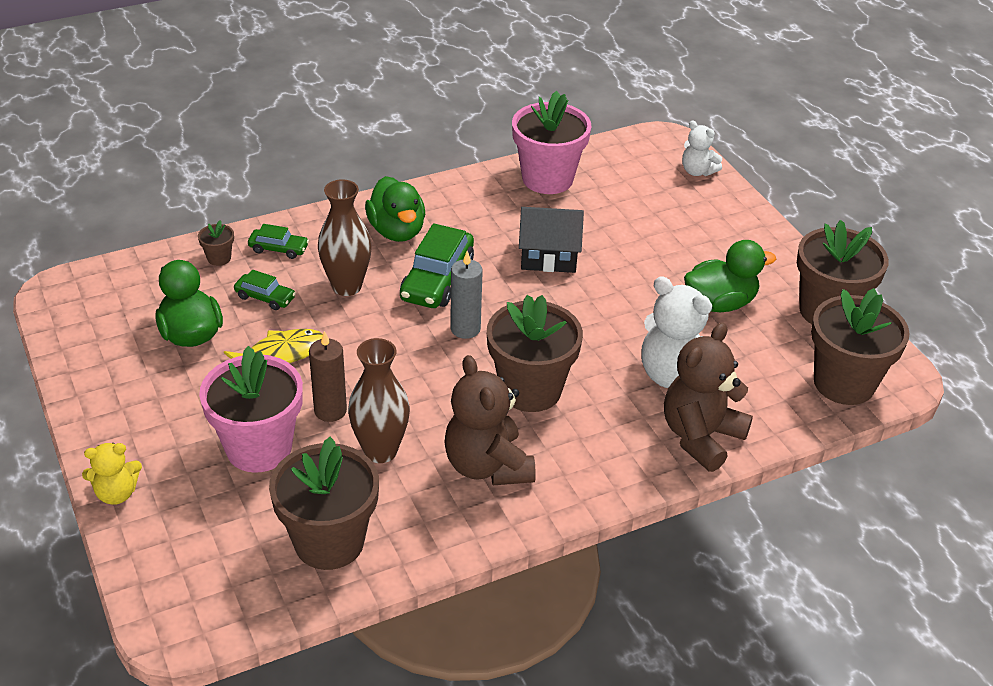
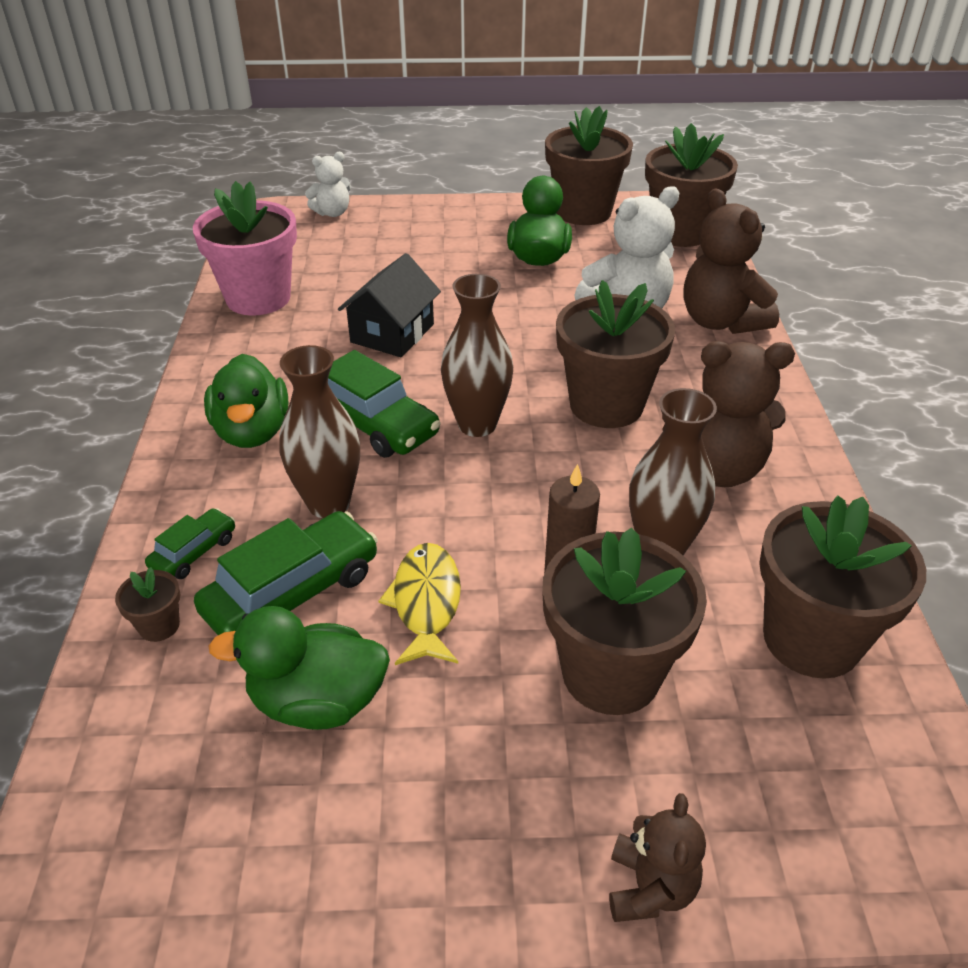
camera: 65 degrees left, 0 degrees up
(116, 493) = (650, 888): yellow teddy bear -> brown teddy bear
(259, 448) = (611, 673): pink flower pot -> brown flower pot
(265, 297) = (292, 592): green car -> green car, size x1.87
(397, 231) = (252, 431): green duck -> green duck turned 75 degrees clockwise
(465, 329) = (477, 424): grey candle -> brown vase

